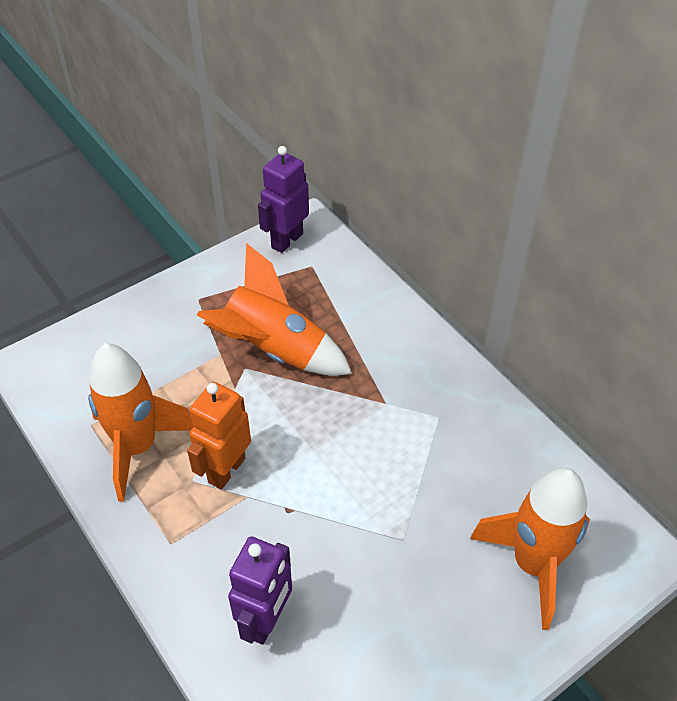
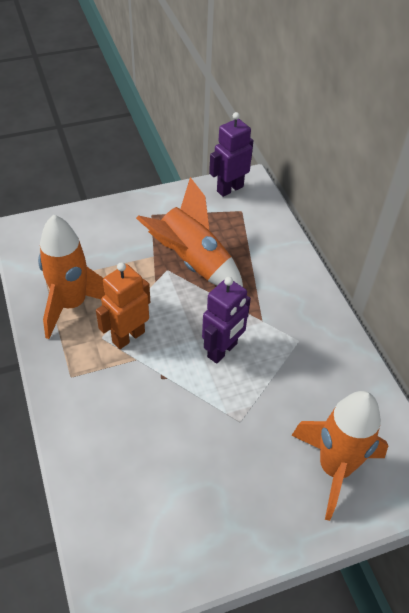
camera: 15 degrees right, 0 degrees up
(266, 620) = (118, 450): purple robot -> purple robot (222, 350)

